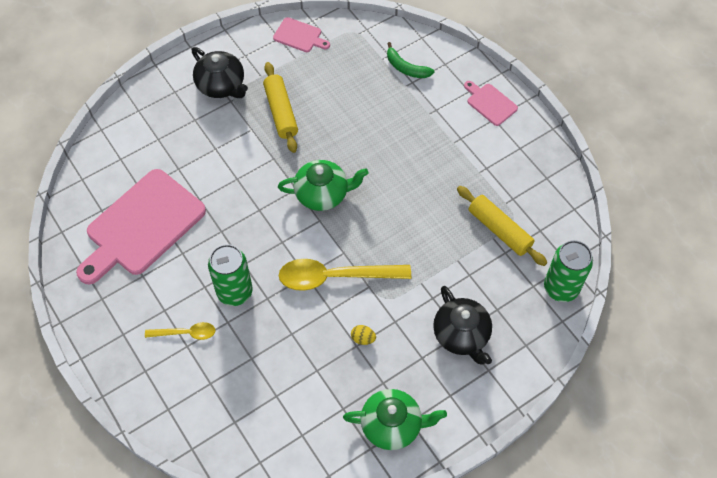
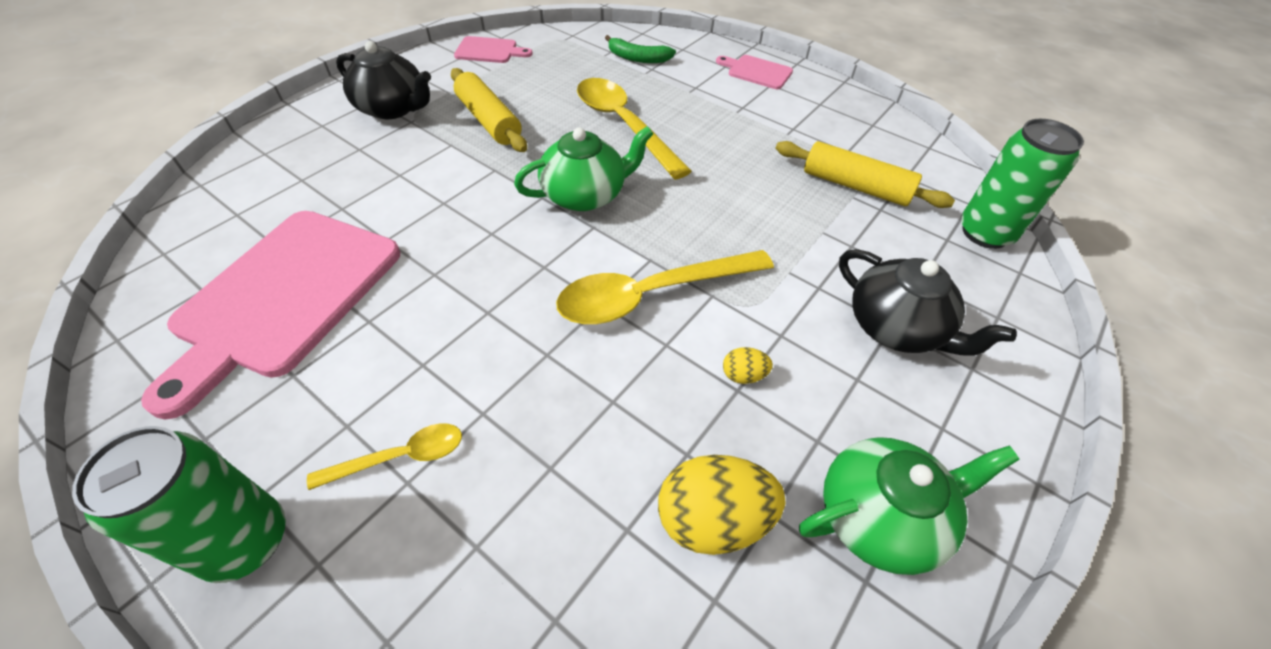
camera: 20 degrees left, 10 degrees down
(234, 292) = (483, 358): green can -> green can (246, 541)
(315, 403) = (712, 519): none -> yellow egg
(369, 137) = (623, 125): none -> yellow spoon

